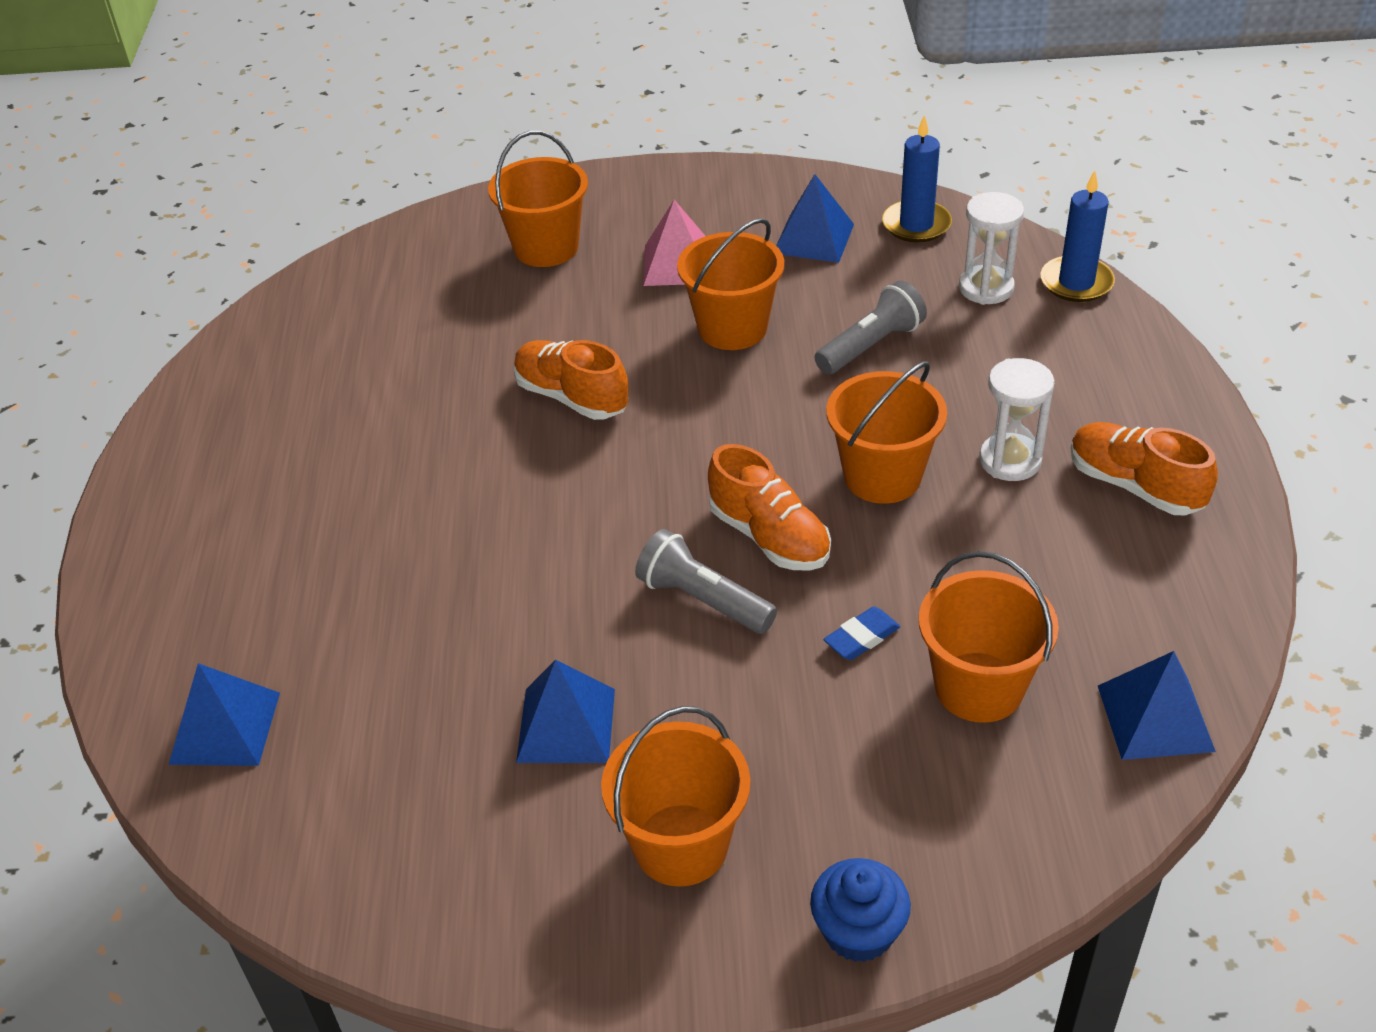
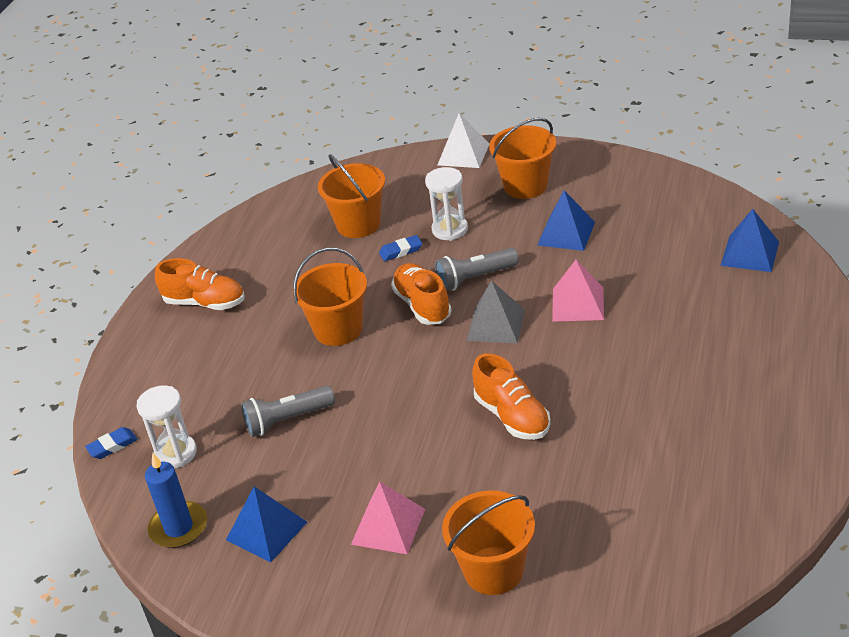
camera: 160 degrees left, 5 degrees down
(515, 578) = (578, 304): none -> pink pyramid
(637, 522) = (496, 325): none -> grey pyramid
(703, 600) = (475, 278): grey flashlight -> grey flashlight turned 105 degrees clockwise
(732, 328) = (374, 453): orange bucket -> none
(858, 931) = (463, 154): blue cupcake -> white pyramid
(1010, 460) = (259, 327): white hourglass -> white hourglass (450, 229)
(1076, 282) = (112, 446): blue candle -> blue eraser
(1134, 486) = (205, 303): orange shoe -> orange shoe turned 45 degrees counterclockwise
(1155, 718) = (289, 204): blue pyramid -> none

